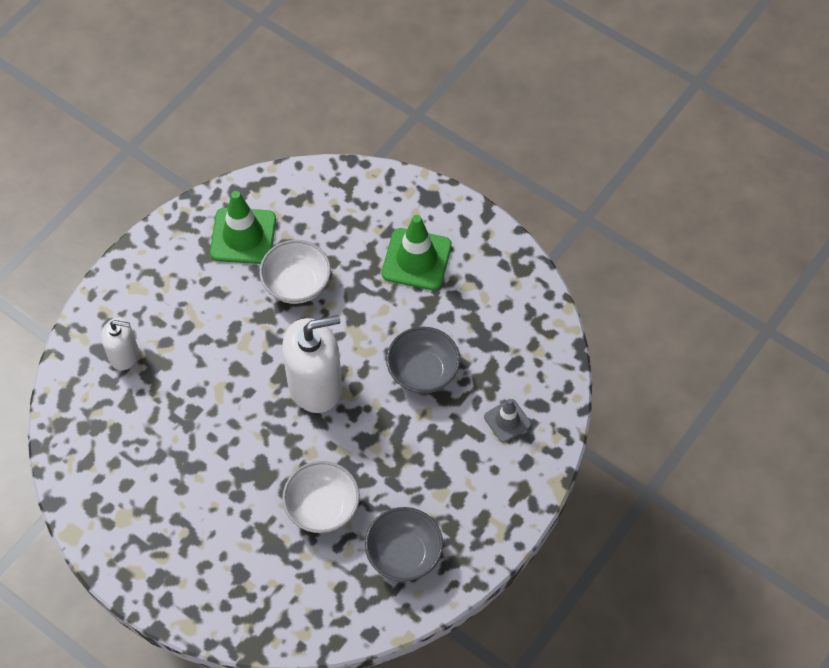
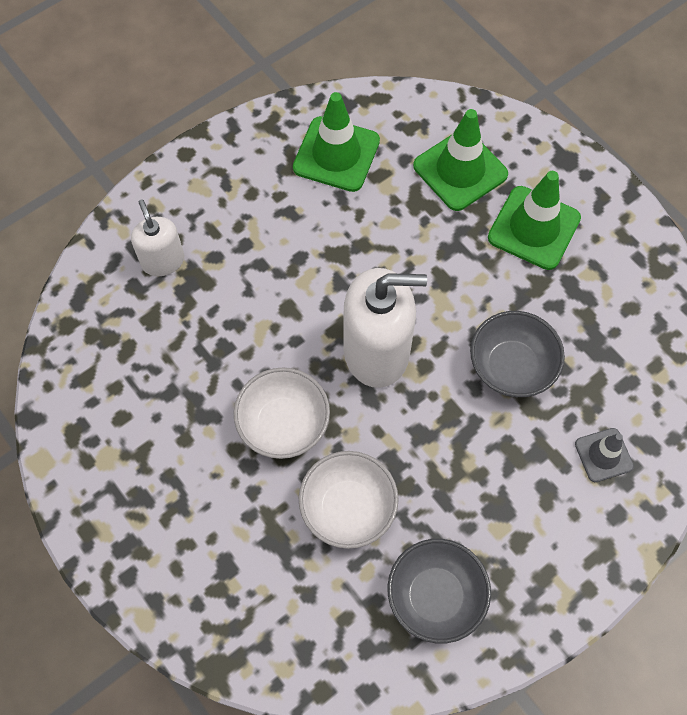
camera: 15 degrees right, 5 degrees up
(124, 355) = (163, 261): white soap dispenser -> white soap dispenser turned 135 degrees counterclockwise
(297, 284) = (384, 225): white bowl -> white bowl (283, 424)
(347, 226) = (460, 170): none -> green traffic cone

